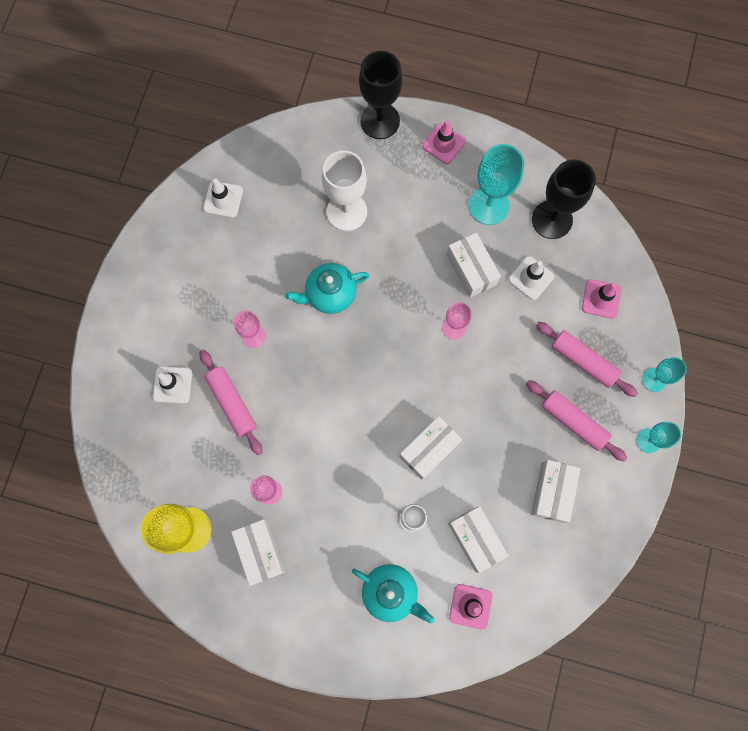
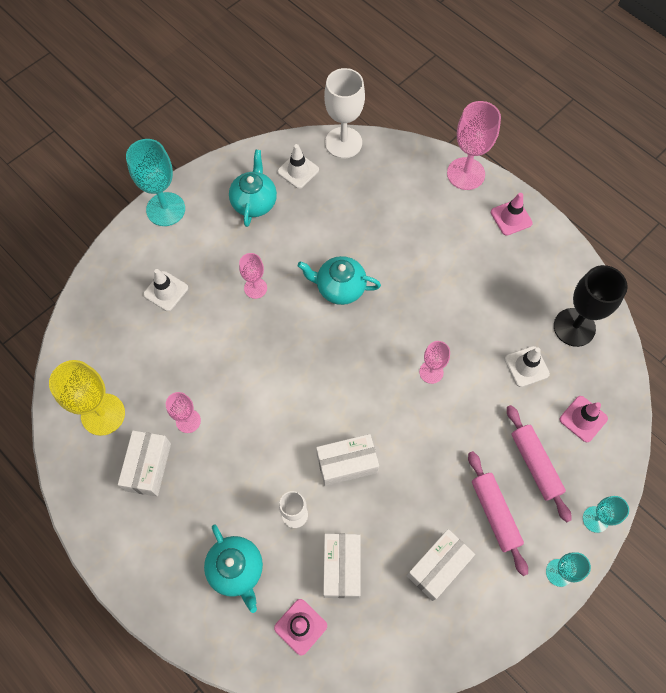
camera: 30 degrees right, 10 degrees down
(201, 253) = (254, 202): none -> turquoise teapot
(232, 403) = (203, 332): pink rolling pin -> none
(347, 212) = (394, 230): white goblet -> white goblet (343, 143)
(380, 121) = (465, 174): black goblet -> pink goblet
(471, 270) = (475, 331): white box -> none
(488, 206) = (522, 287): turquoise goblet -> turquoise goblet (165, 209)

